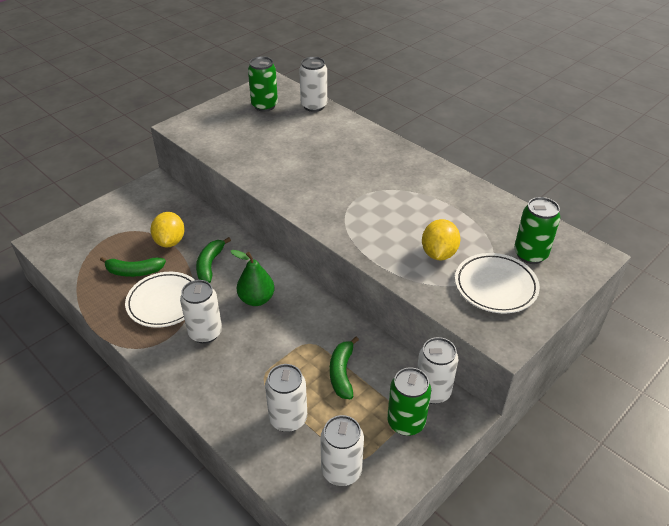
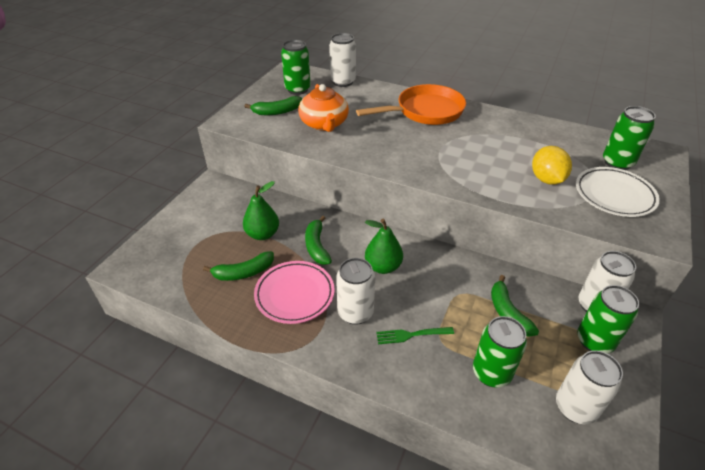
camera: 20 degrees left, 0 degrees up
(164, 302) = (294, 294): white plate -> pink plate
(170, 241) = (263, 234): yellow lemon -> green pear
(229, 125) = (277, 112): none -> green banana
(241, 366) = (412, 335): none -> green fork
(264, 147) = (324, 124): none -> orange teapot
(288, 419) = (491, 373): white can -> green can
(373, 155) = (425, 111): none -> orange pan

